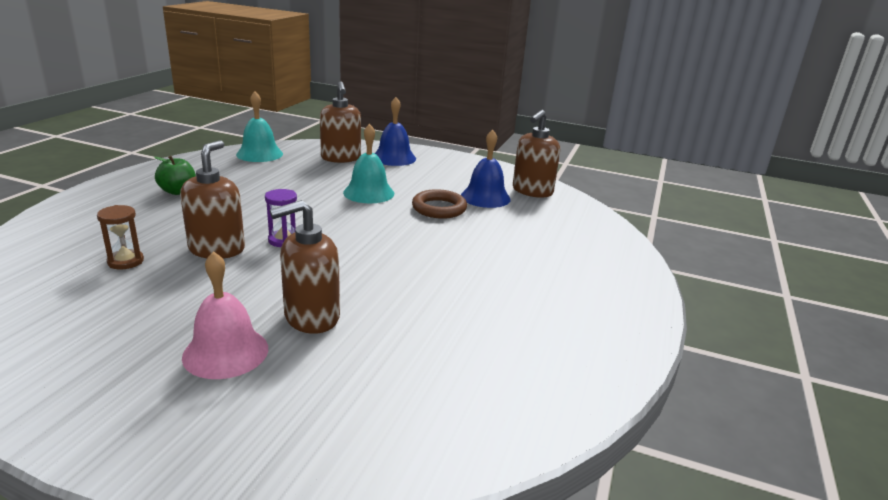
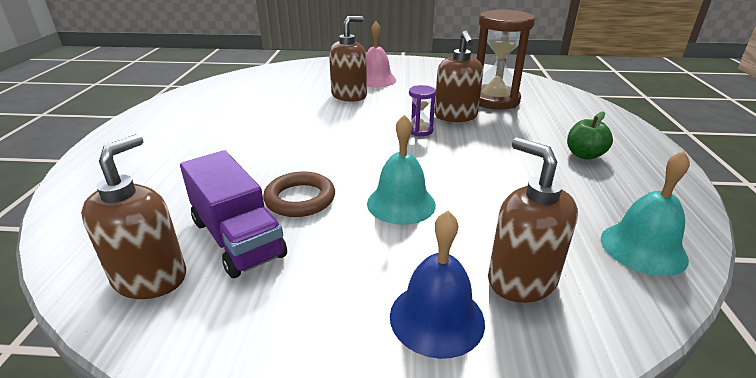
camera: 165 degrees right, 5 degrees up
(125, 261) = (494, 100): brown hourglass -> brown hourglass, size x2.18
(485, 197) = (237, 238): blue bell -> purple truck

